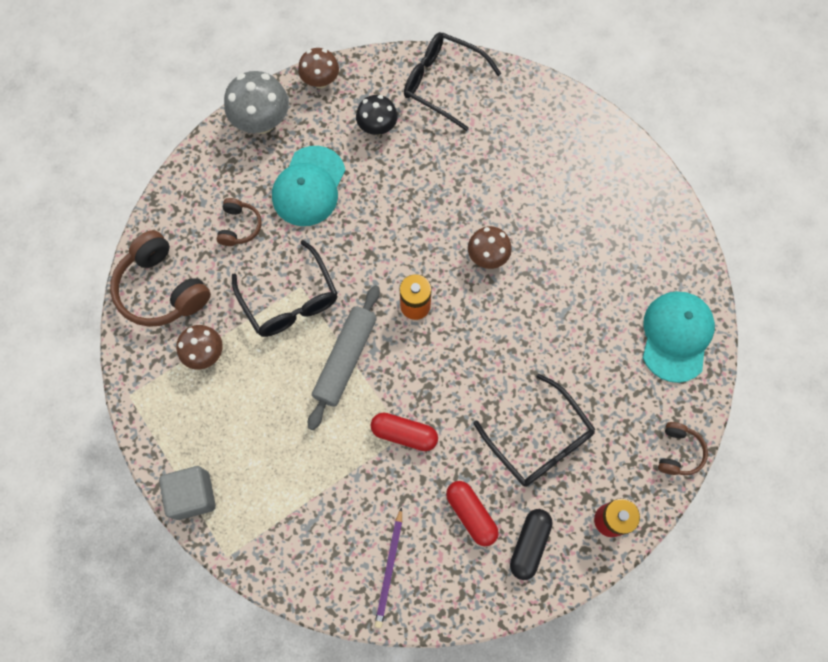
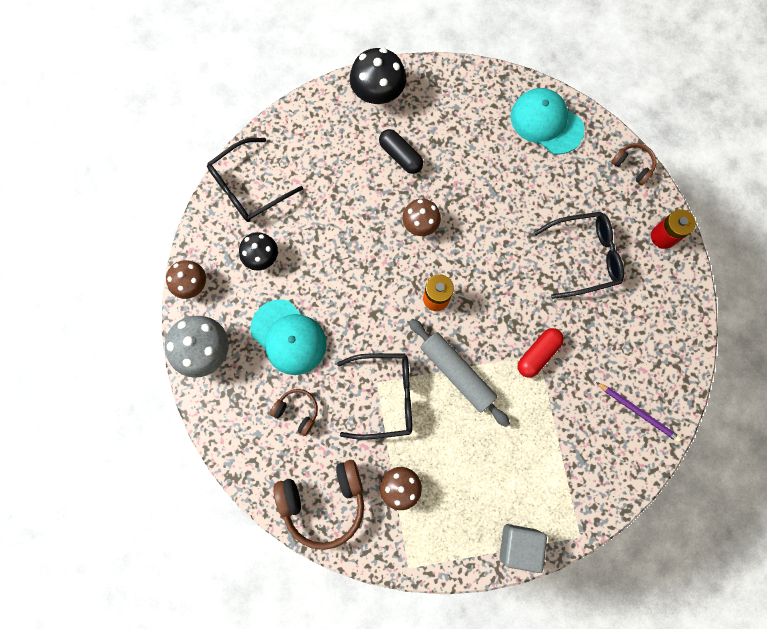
camera: 65 degrees left, 5 degrees up
(471, 514) = (620, 332): red capsule -> none
(529, 544) = (659, 301): black capsule -> black capsule (400, 156)
(609, 154) = (378, 94): none -> black mushroom

